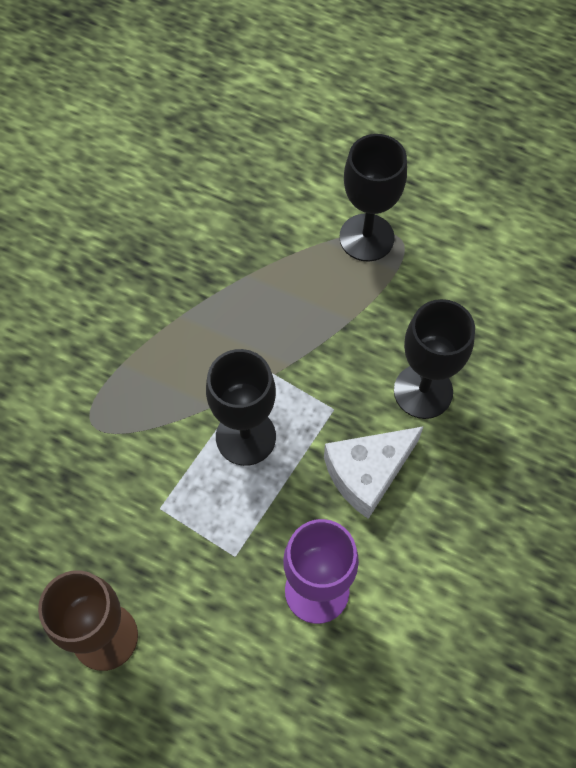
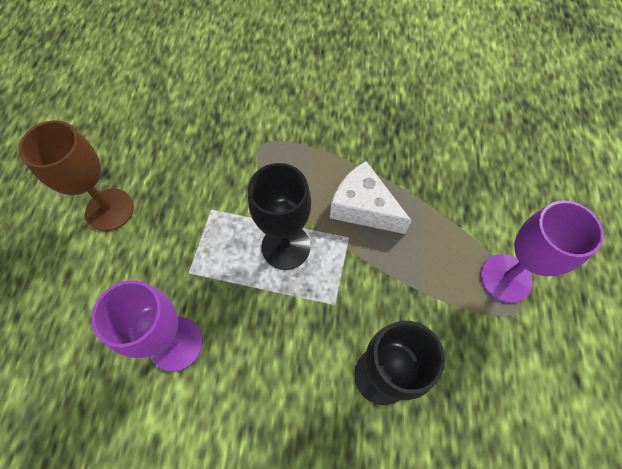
camera: 70 degrees right, 0 degrees up
(366, 237) = (505, 278): black goblet -> purple goblet
(367, 473) = (287, 351): white cheese -> white cheese (363, 207)

